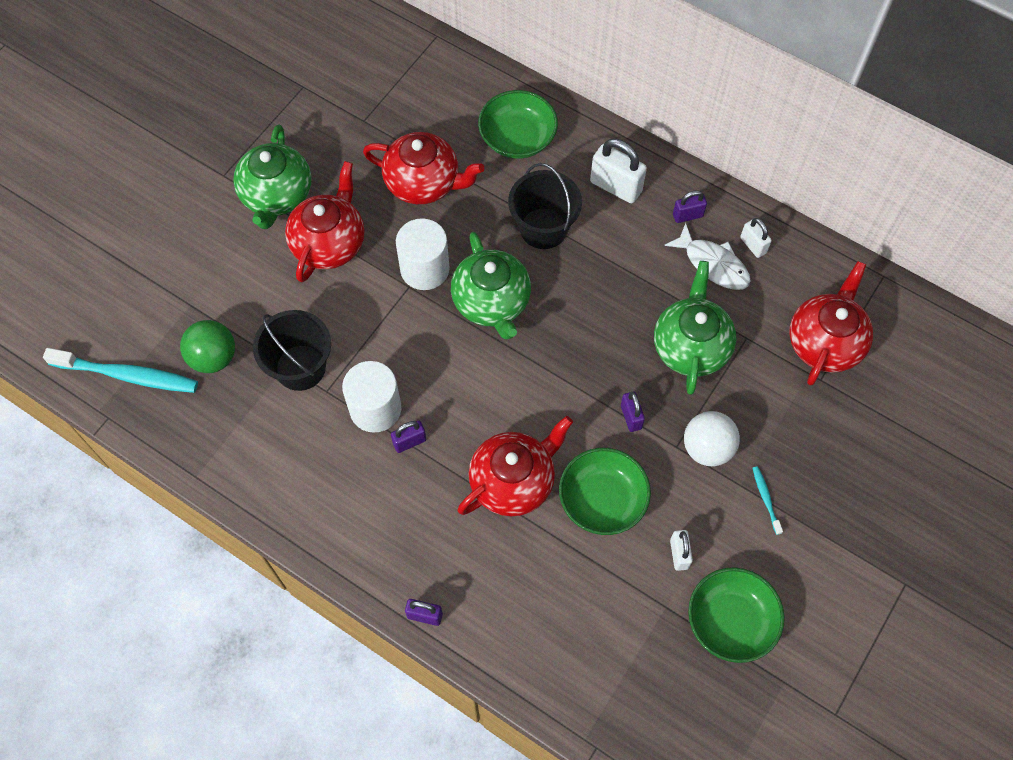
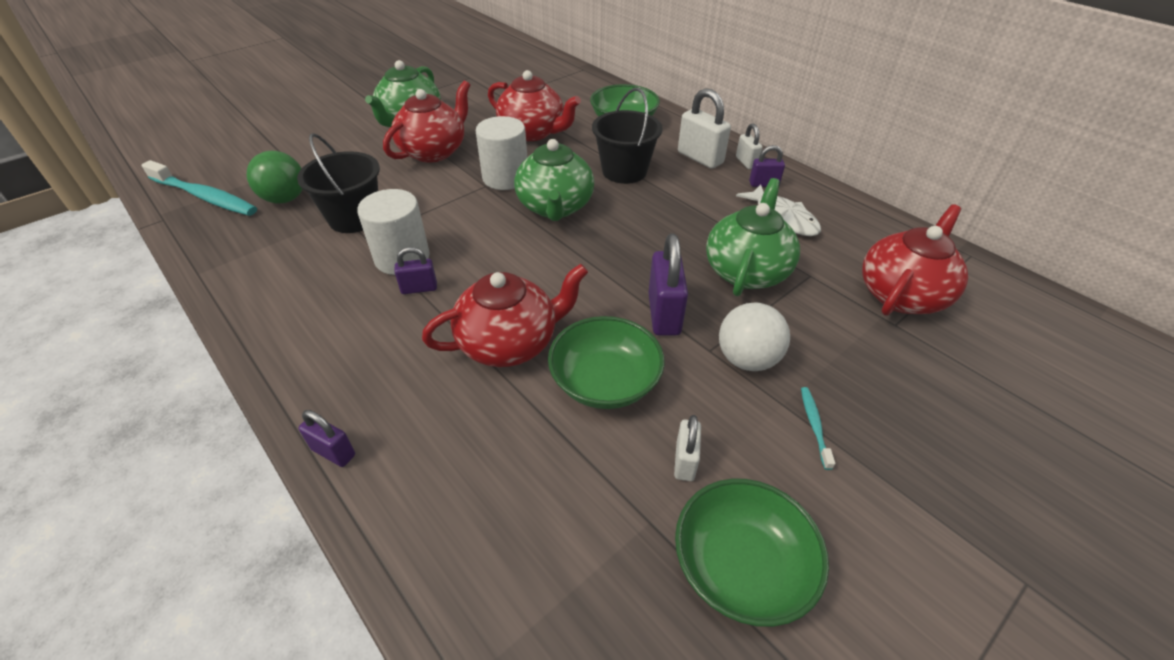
camera: 15 degrees right, 20 degrees down
(631, 417) = (664, 314): purple padlock -> purple padlock, size x1.74
(753, 245) = (826, 212): white padlock -> white padlock (746, 162)

